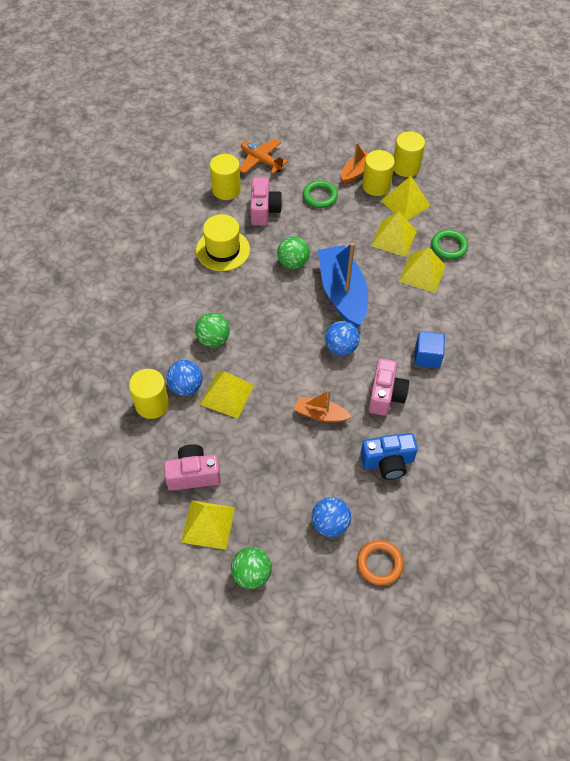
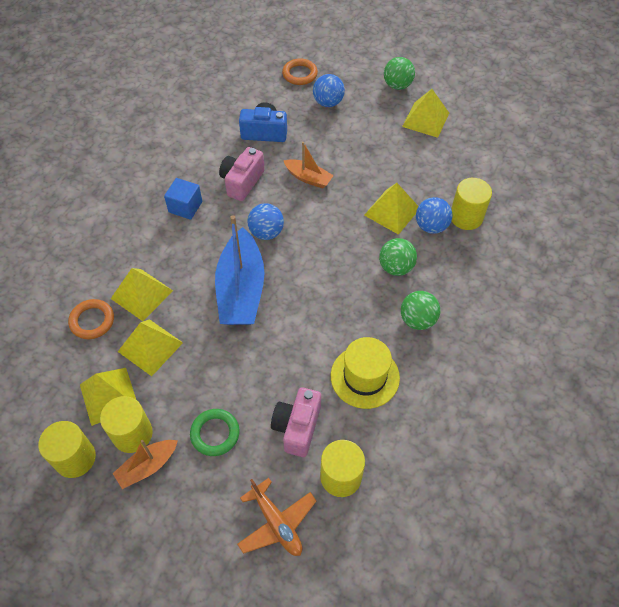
camera: 165 degrees left, 0 degrees up
(193, 474) = (433, 154): pink camera -> none
(293, 263) = (284, 339): green ball -> green ball (417, 320)
(449, 246) = (92, 321): green ring -> orange ring

